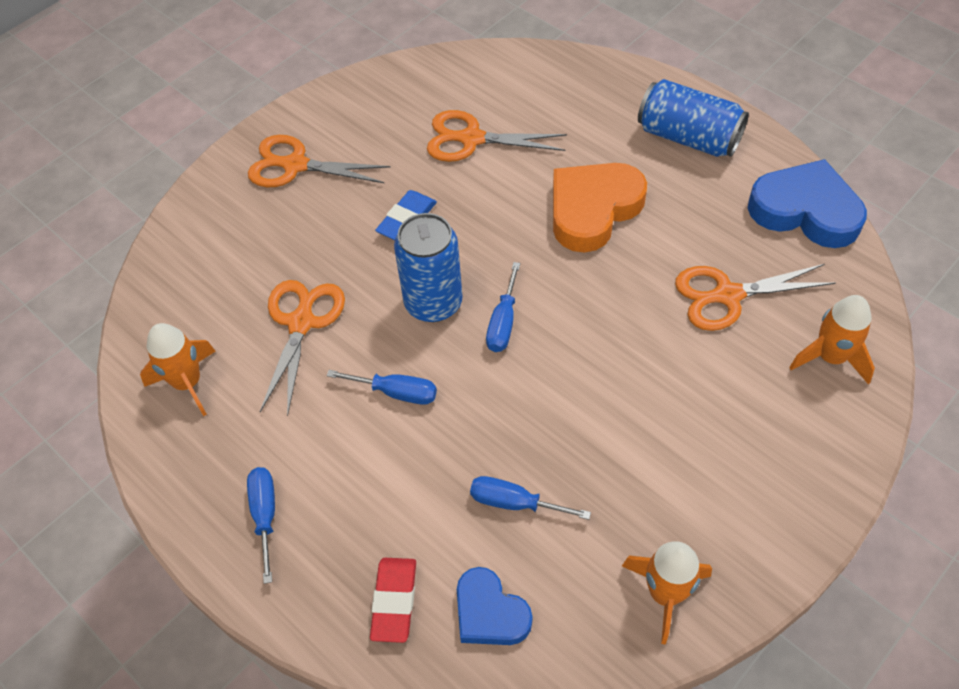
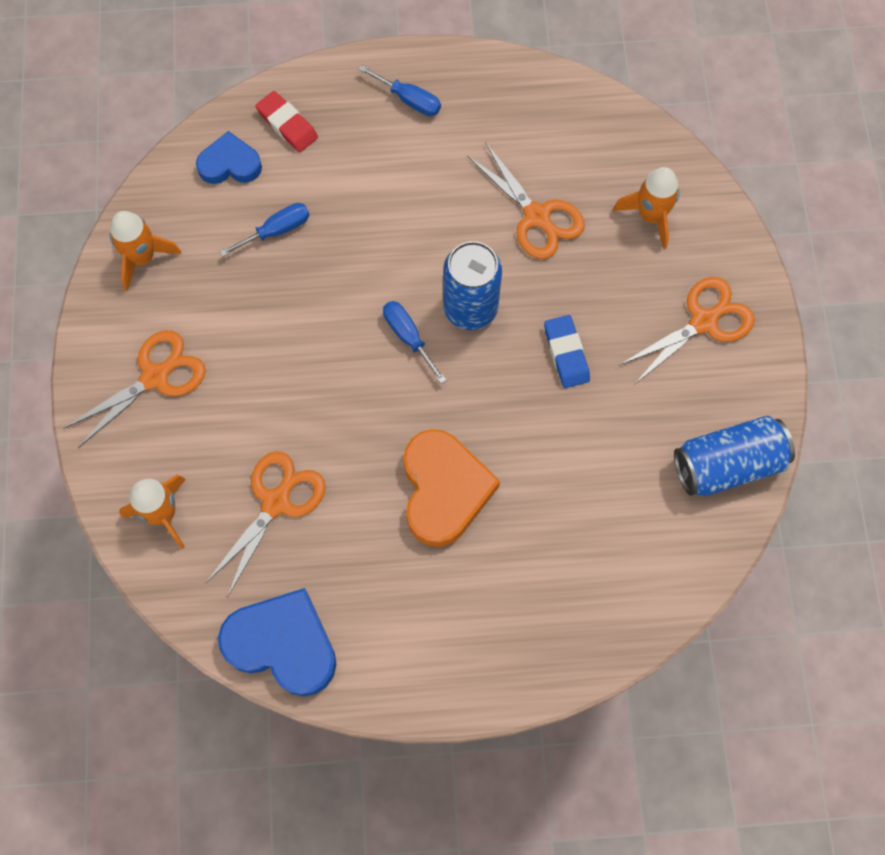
camera: 130 degrees right, 15 degrees up
(188, 383) = (553, 121): orange rocket -> orange rocket (650, 216)
(396, 392) = (421, 229): blue screwdriver -> none
(470, 139) = (609, 470): orange scissors -> orange scissors (156, 376)
(688, 137) = (442, 640): blue can -> blue can (727, 464)
(805, 211) = (283, 644): blue heart -> blue heart turned 135 degrees counterclockwise

